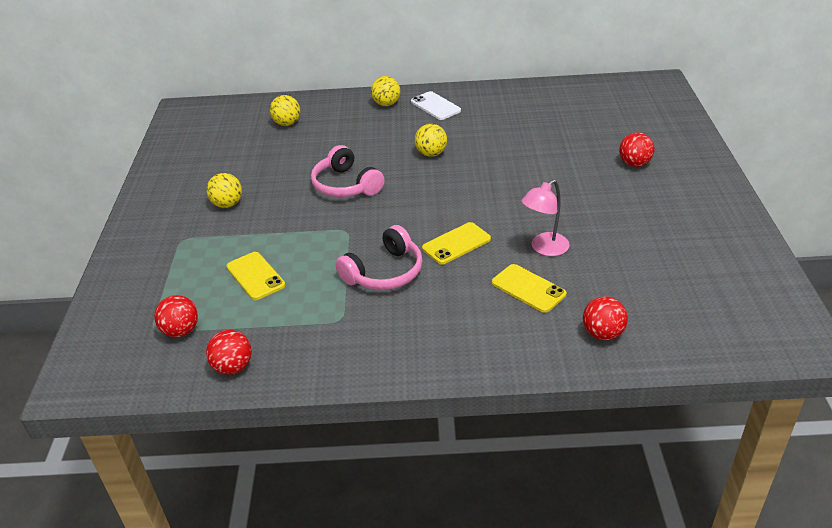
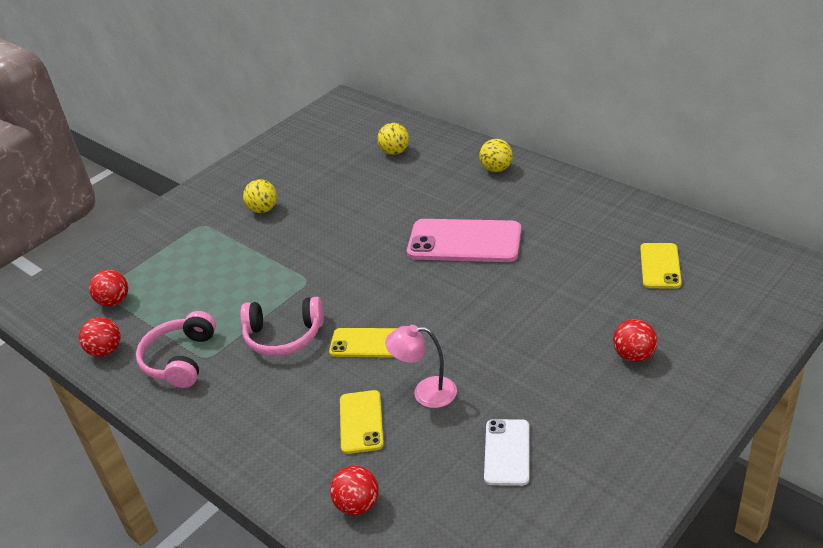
camera: 45 degrees right, 0 degrees up
(255, 276) = (204, 285): yellow phone -> yellow phone (660, 266)
(345, 185) = (360, 237): pink headphones -> pink headphones (180, 359)
(431, 154) = (464, 241): yellow ball -> pink phone
(435, 106) = (535, 191): white phone -> white phone (507, 452)

